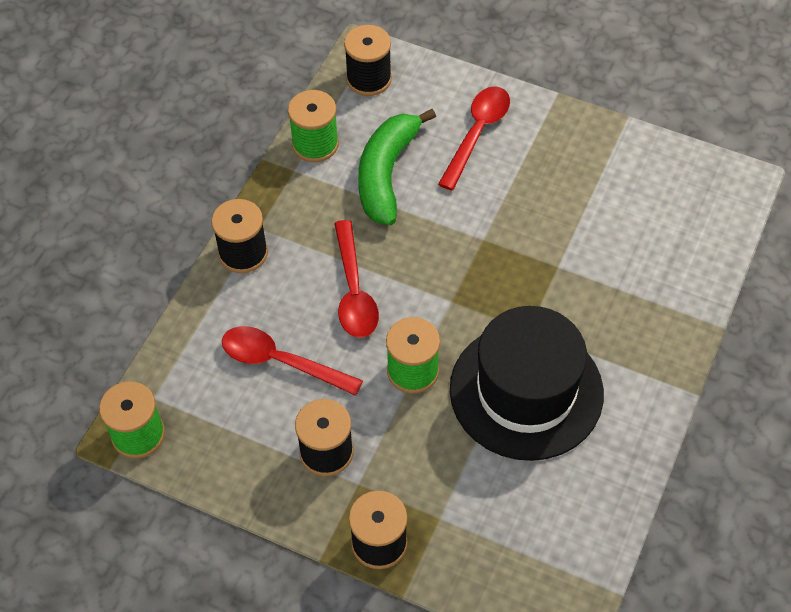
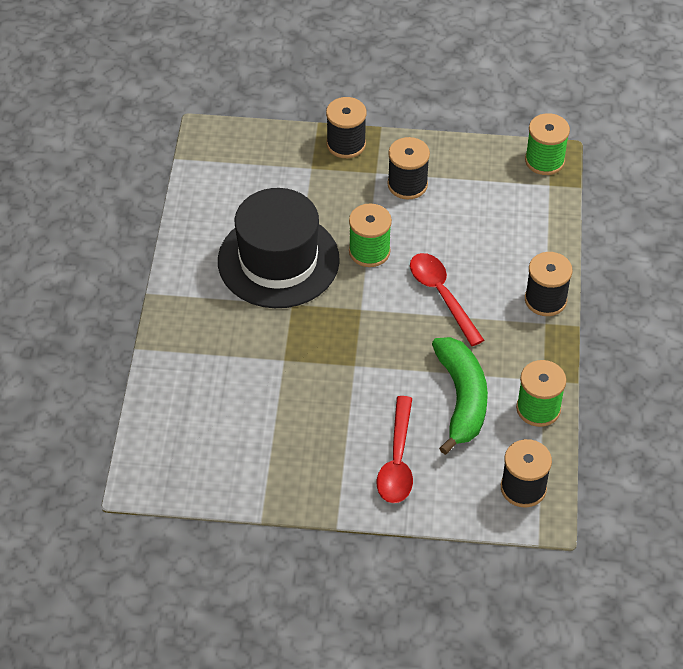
camera: 160 degrees right, 5 degrees down
(281, 362) = (470, 231): red spoon -> none

